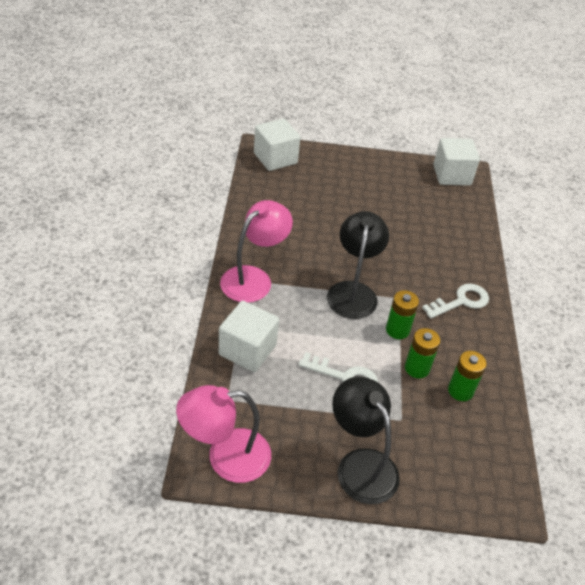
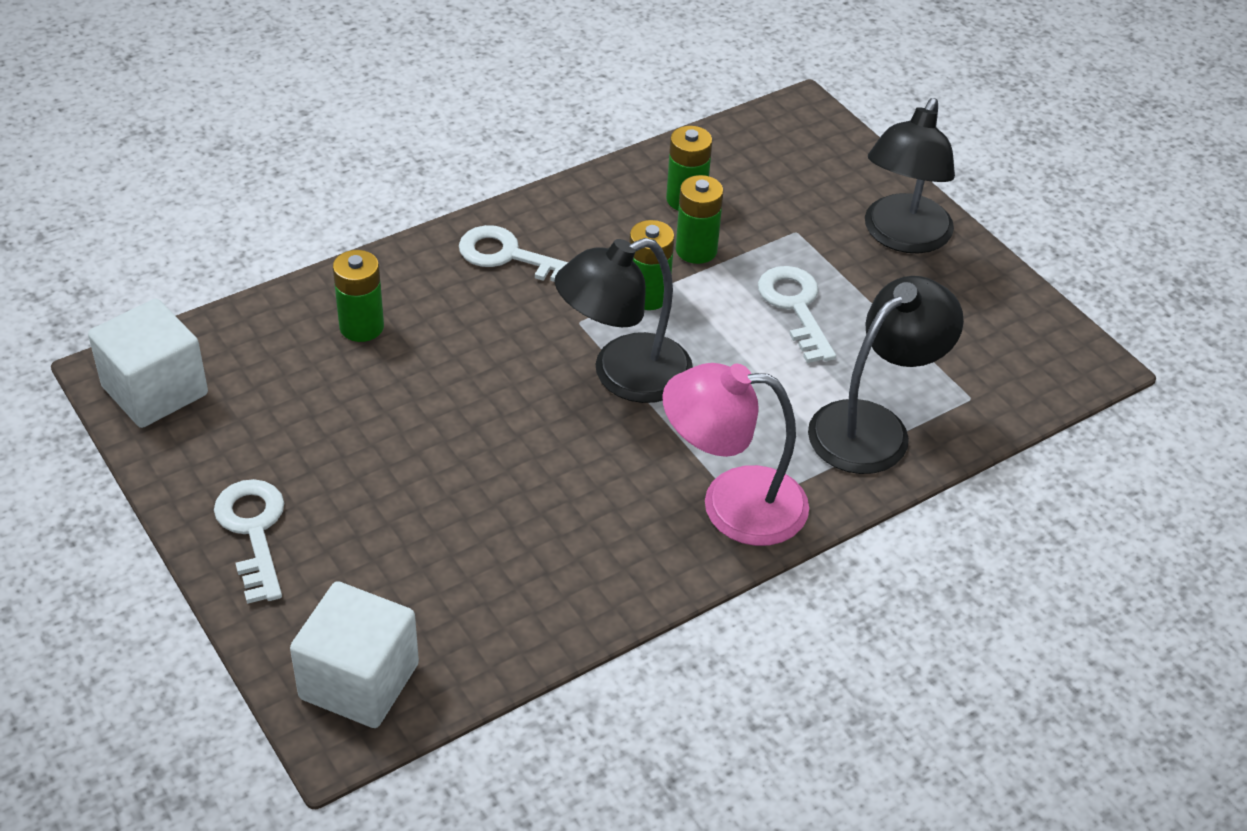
camera: 125 degrees left, 0 degrees up
(226, 457) = (1044, 350): pink lamp -> none
(247, 350) = (873, 426): white cube -> black lamp
(360, 166) = (253, 531): none -> white key
(447, 236) = (361, 327): none -> green battery

